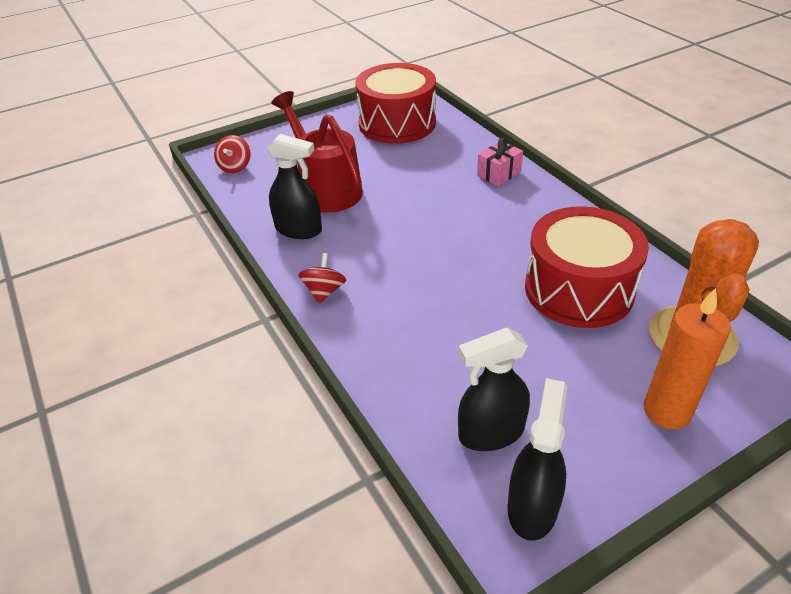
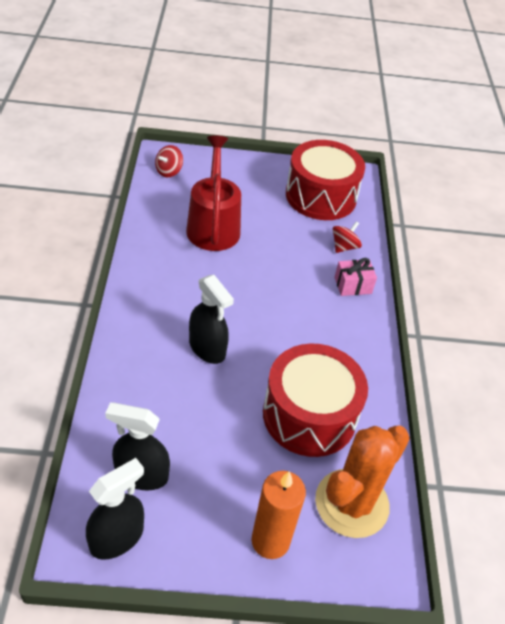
camera: 25 degrees right, 5 degrees up
(299, 229) = (164, 249): black spray bottle -> black spray bottle (207, 348)
(324, 291) = (136, 307): red spinning top -> red spinning top (344, 247)

